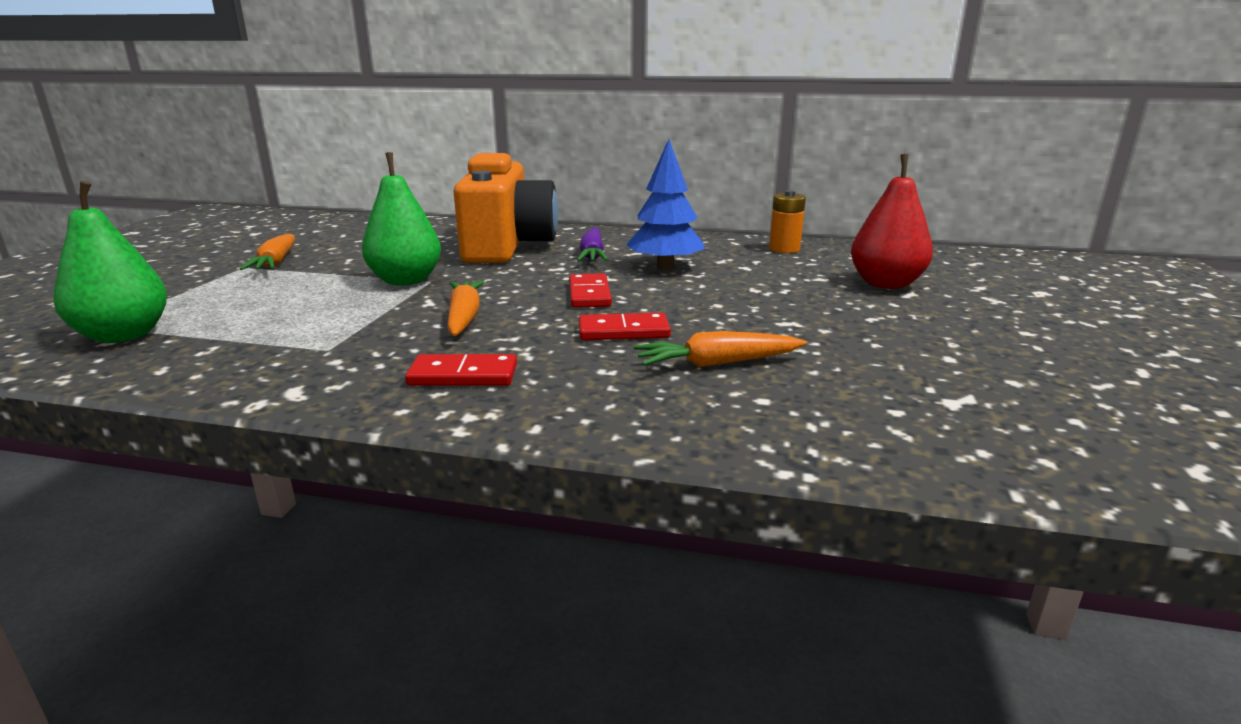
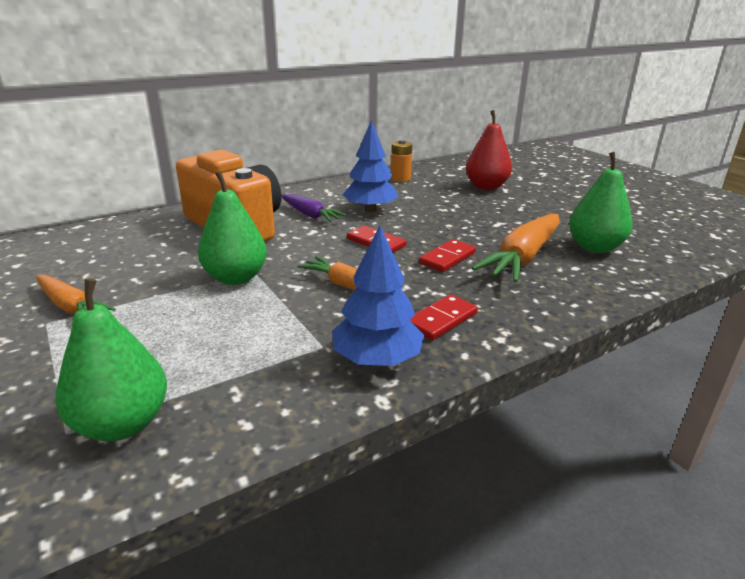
camera: 45 degrees left, 5 degrees up
(332, 376) = (377, 359): none -> blue tree
(717, 363) = (523, 258): orange carrot -> orange carrot, size x1.65
(863, 392) = (594, 247): none -> green pear

